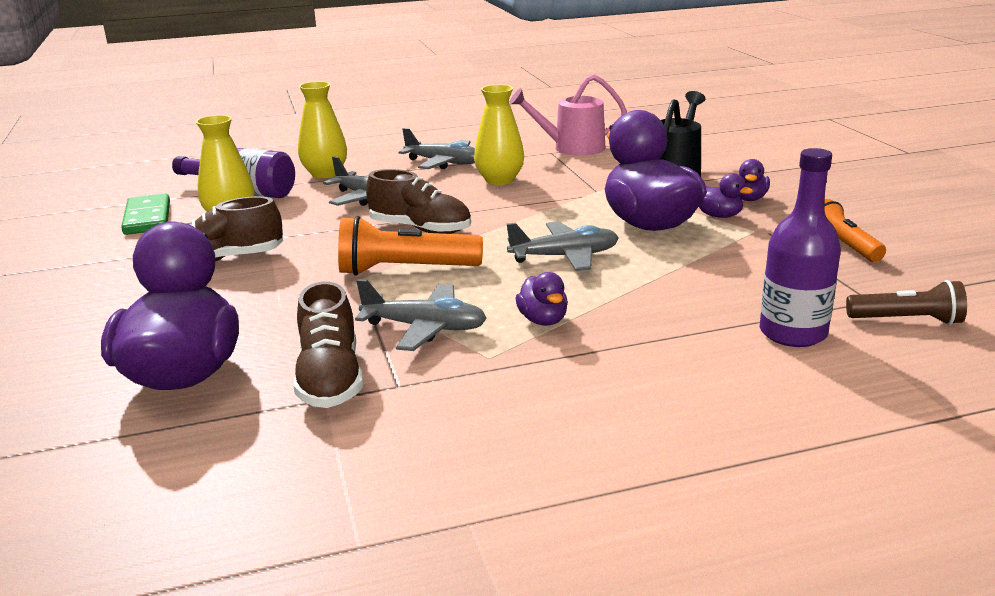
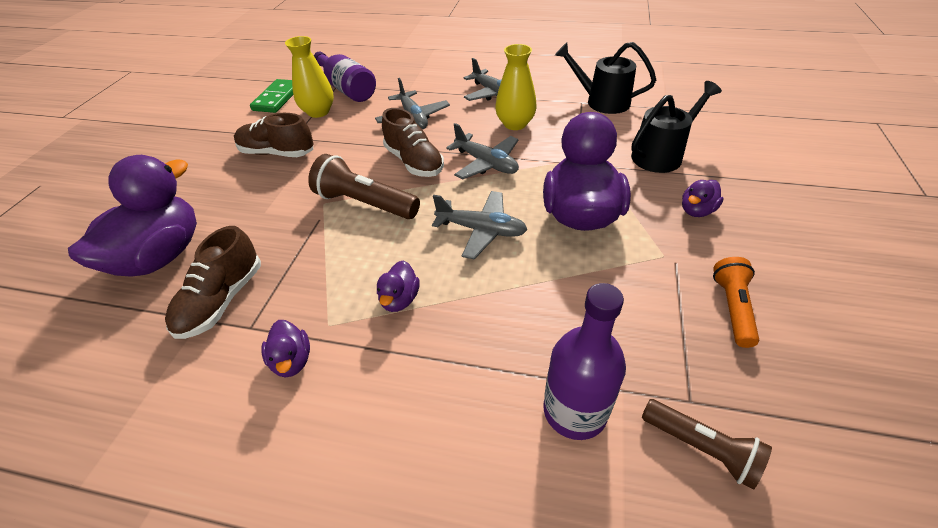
camera: 30 degrees right, 20 degrees up
(325, 173) = (410, 83): yellow vase -> none
(405, 270) = (365, 203): orange flashlight -> brown flashlight
(424, 328) = (320, 272): grey plane -> grey plane (486, 163)
(571, 148) = (601, 102): pink watering can -> black watering can
(718, 215) = (649, 224): purple duck -> purple duck (292, 361)

